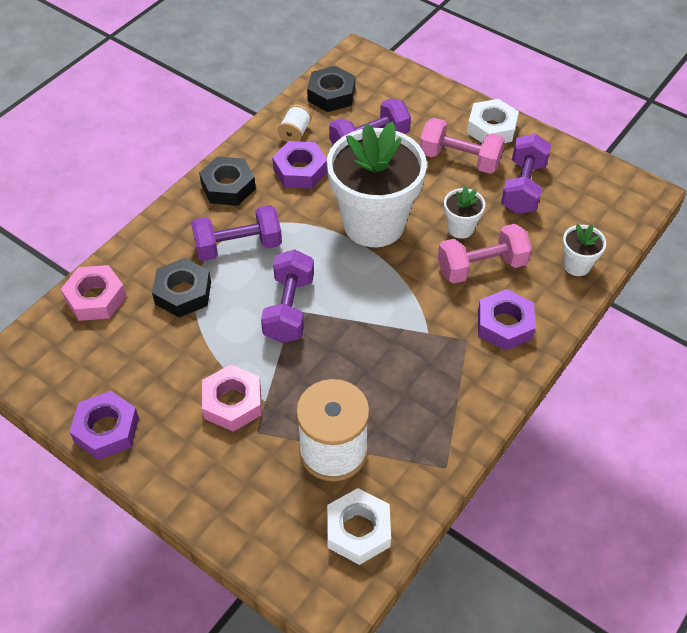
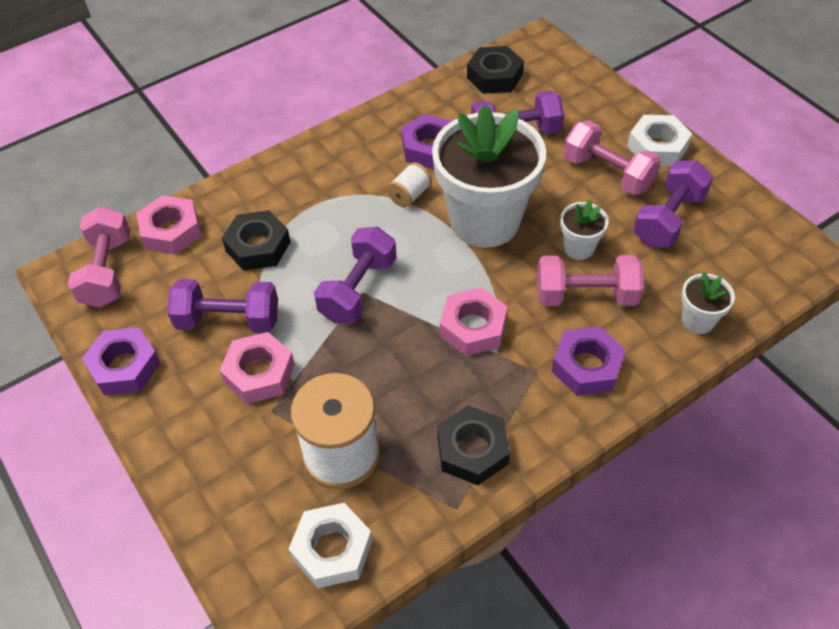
camera: 20 degrees right, 0 degrees up
(51, 349) = (107, 271): none -> pink dumbbell
(228, 186) = (348, 148): black nut -> black nut (472, 450)
(238, 246) = (333, 212): purple dumbbell -> purple dumbbell (228, 320)
(295, 133) = (440, 108): white spool -> white spool (409, 195)
(400, 316) = (473, 327): none -> pink nut

